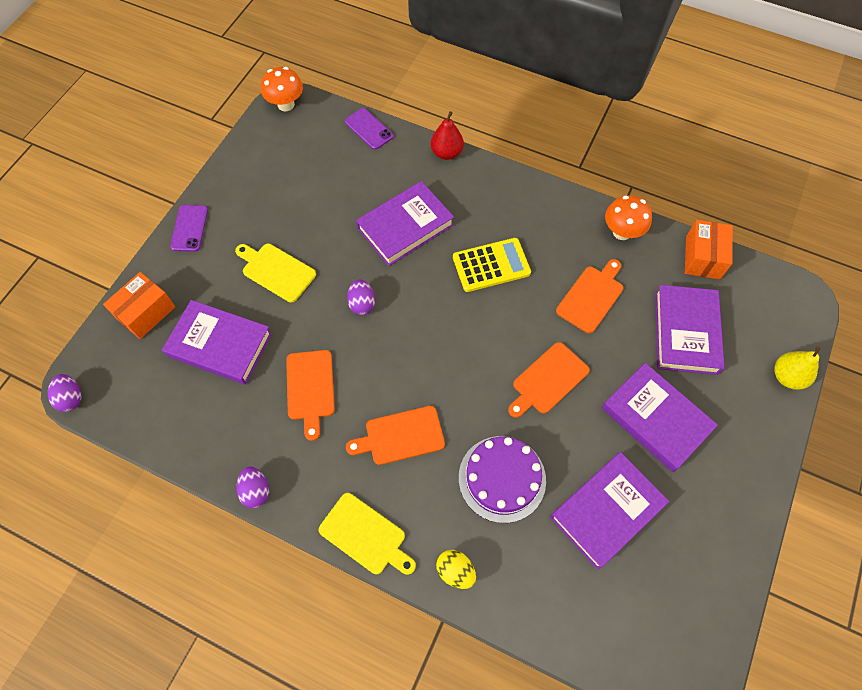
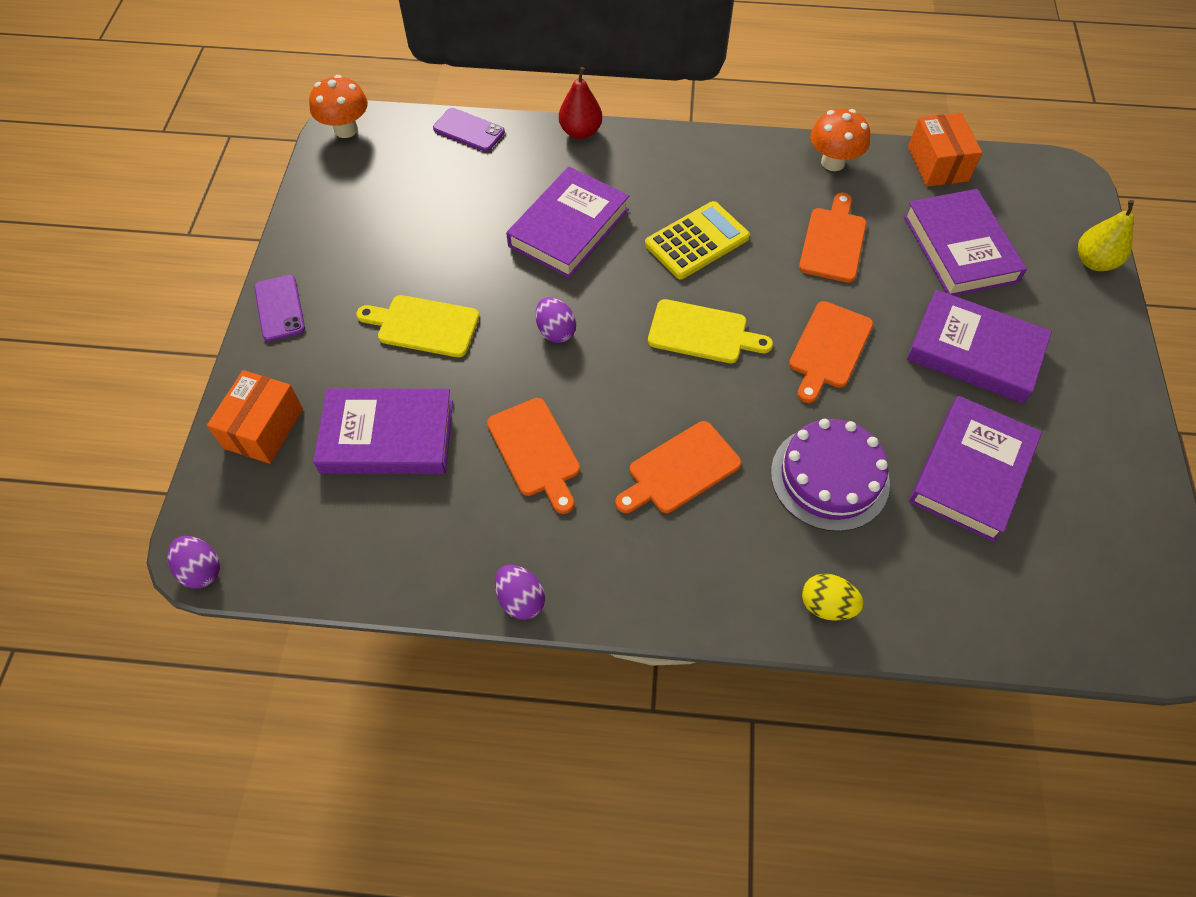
camera: 20 degrees left, 5 degrees down
(365, 535) = (692, 603): yellow cutting board -> yellow cutting board (702, 333)

